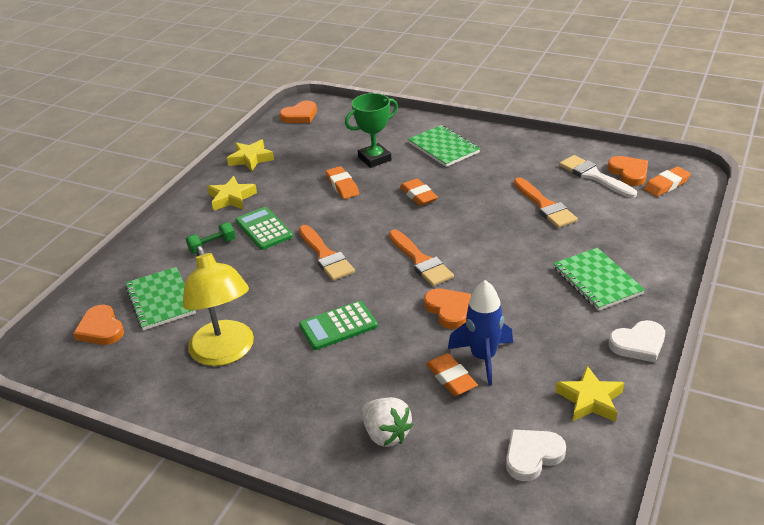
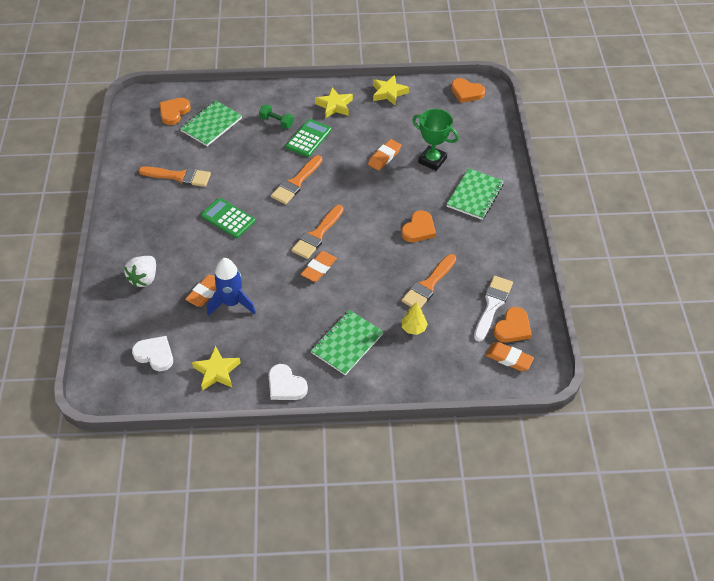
camera: 60 degrees right, 15 degrees up
(225, 353) = (179, 176): yellow lamp -> orange brush
(418, 195) = (397, 204): orange eraser -> orange eraser (319, 268)
(449, 310) = (271, 269): orange heart -> orange heart (419, 229)
(599, 230) = (413, 328): none -> yellow tree

